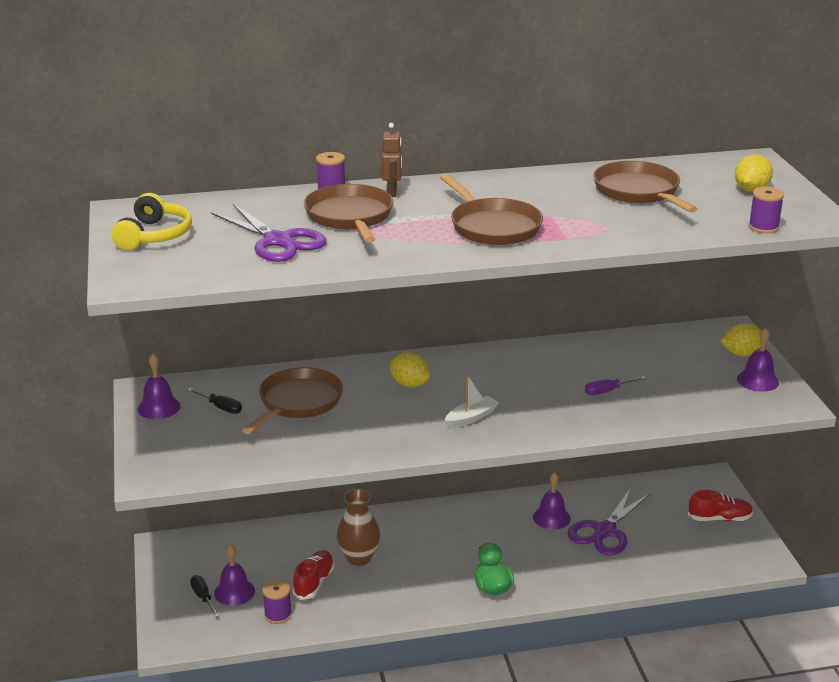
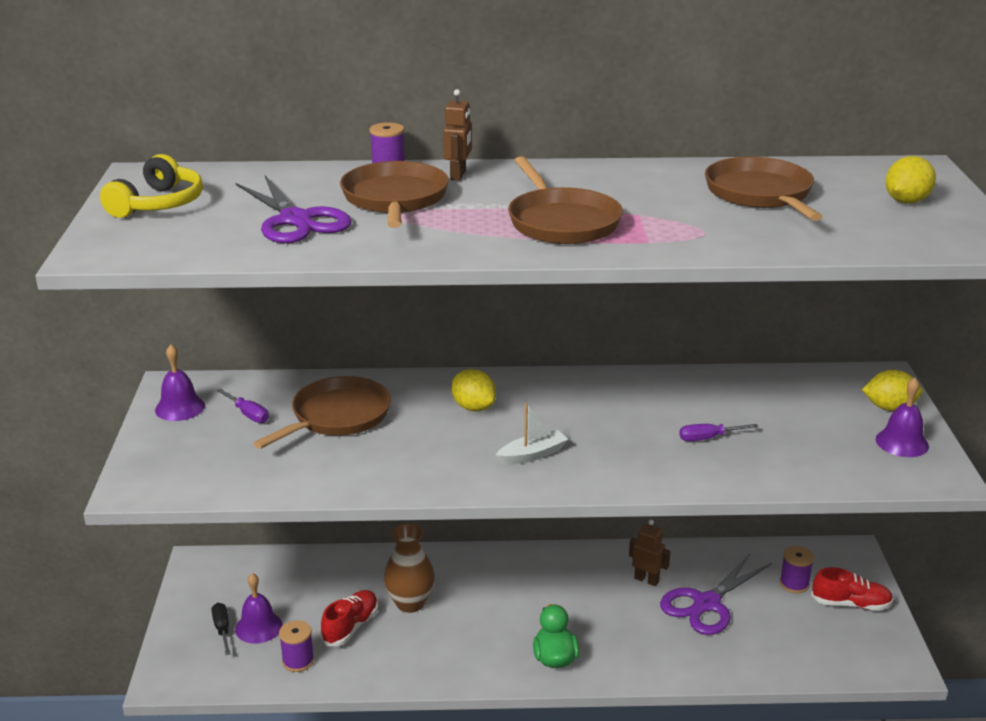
camera: 10 degrees right, 0 degrees up
(220, 407) = (248, 414): black screwdriver -> purple screwdriver
(551, 517) = (646, 580): purple bell -> brown robot
(763, 227) = (909, 247): purple spool -> purple spool (794, 584)

